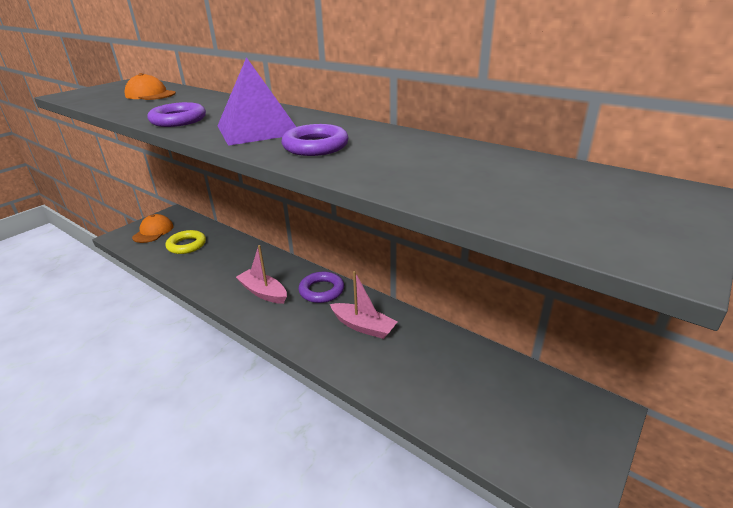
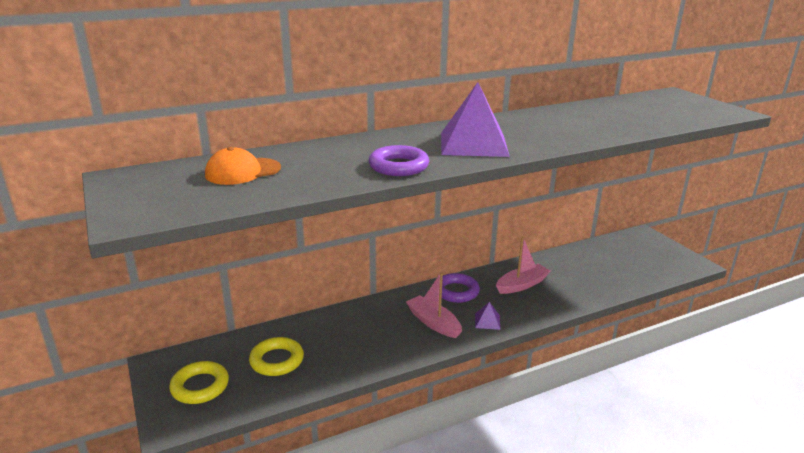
camera: 65 degrees left, 5 degrees down
(153, 231) = (200, 386): orange cap -> yellow ring
(263, 292) = (433, 323): pink boat -> pink boat turned 75 degrees clockwise
(281, 321) = (487, 321): none -> purple pyramid
(315, 146) = (540, 135): purple ring -> none

